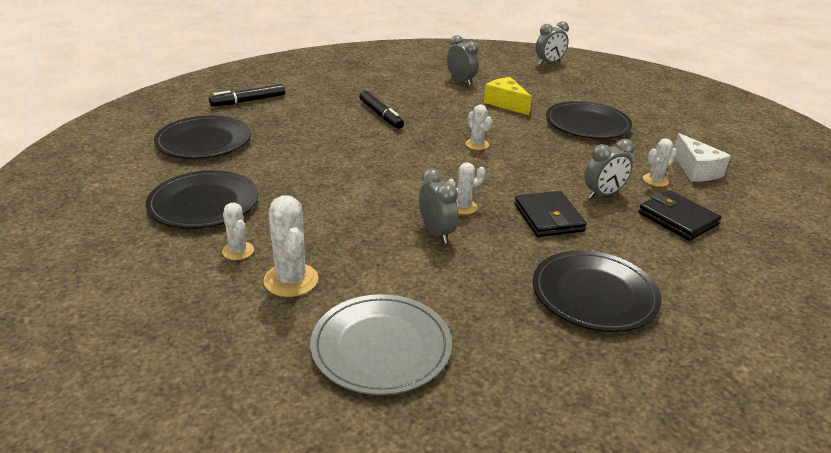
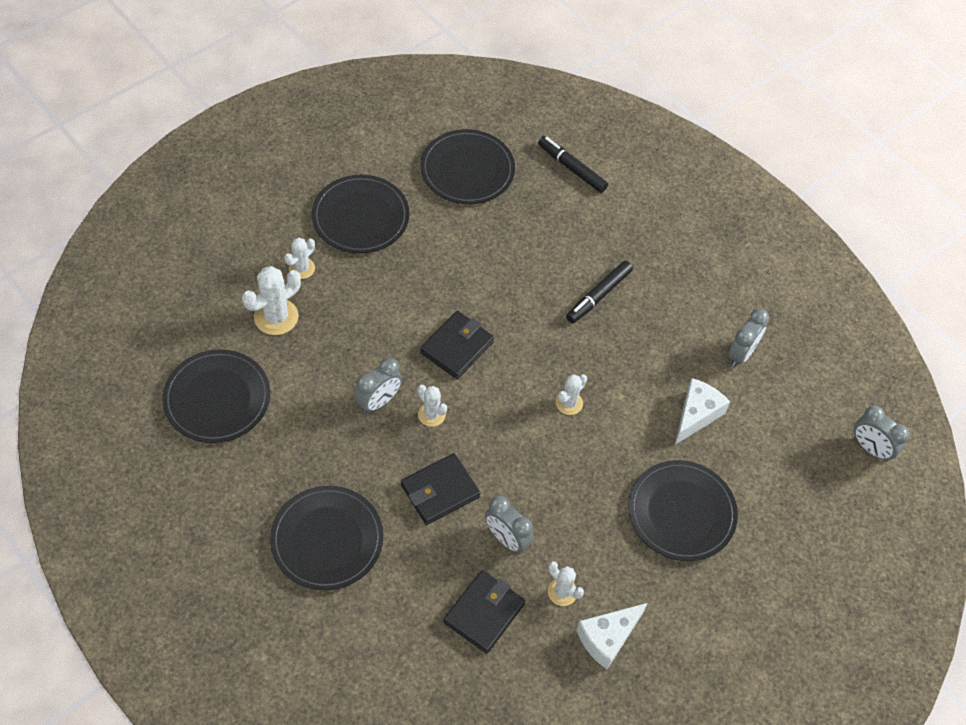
camera: 70 degrees right, 25 degrees up
(381, 347) = (217, 398): grey plate -> black plate
(395, 181) = (457, 347): none -> black wallet
(506, 103) = (696, 415): yellow cheese -> white cheese

